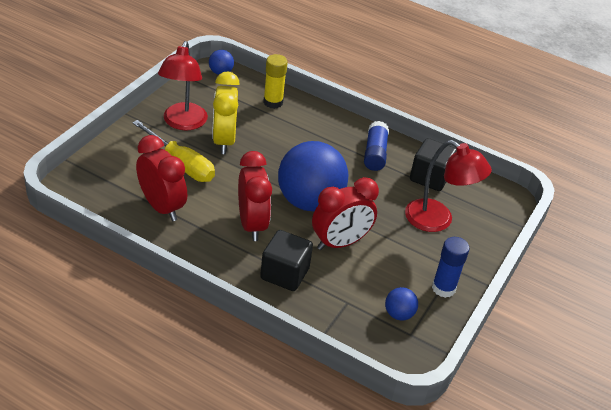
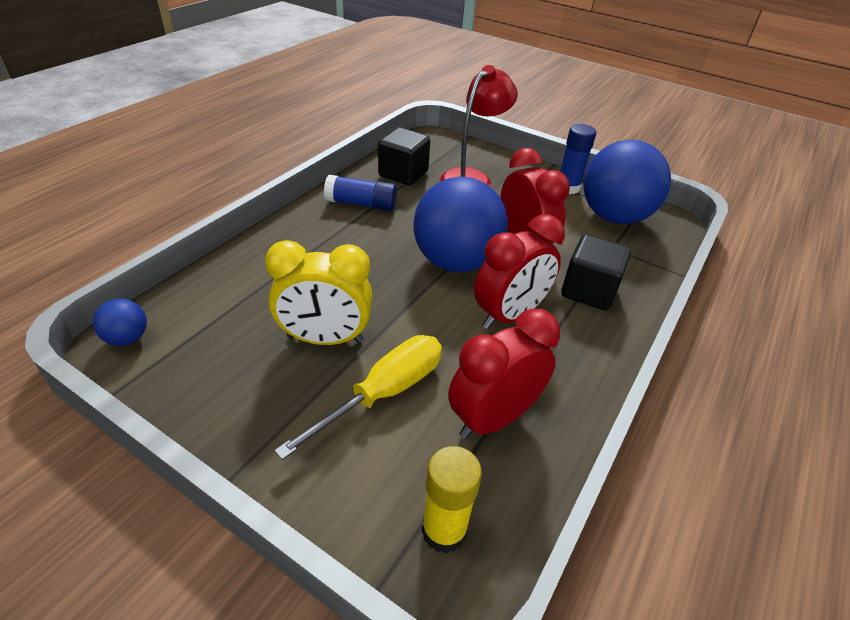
camera: 85 degrees left, 0 degrees up
(183, 123) = (269, 392): red lamp -> none
(252, 224) = (509, 315): red clock -> red clock turned 150 degrees clockwise
(273, 102) = (234, 281): yellow glue stick -> yellow glue stick (444, 530)
(398, 314) = (614, 217): blue ball -> blue ball, size x2.35

